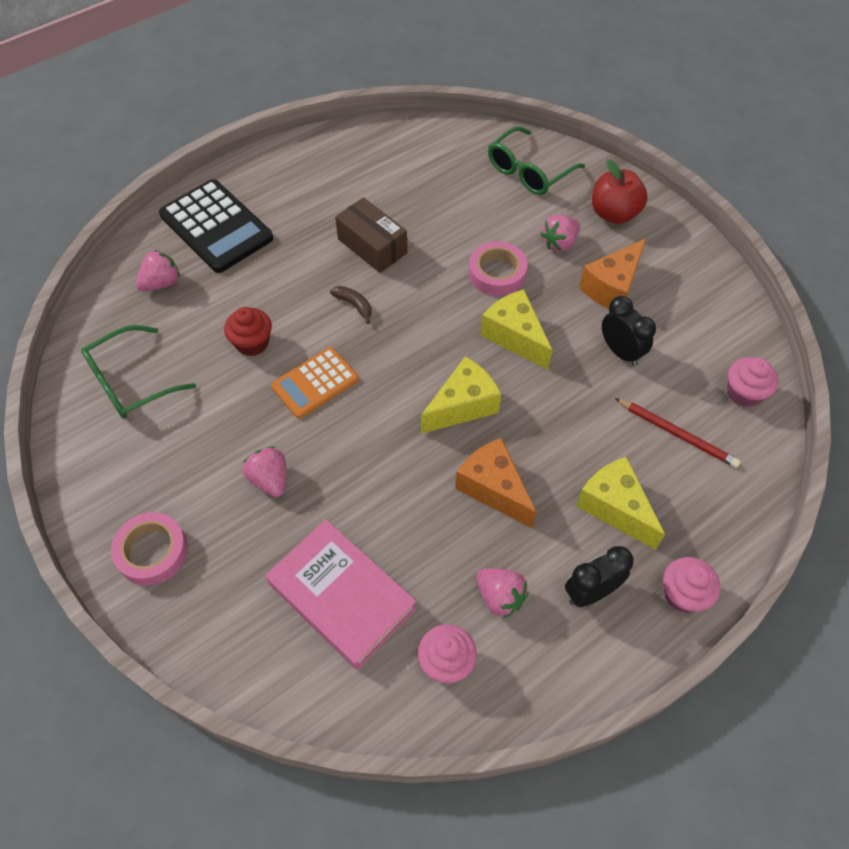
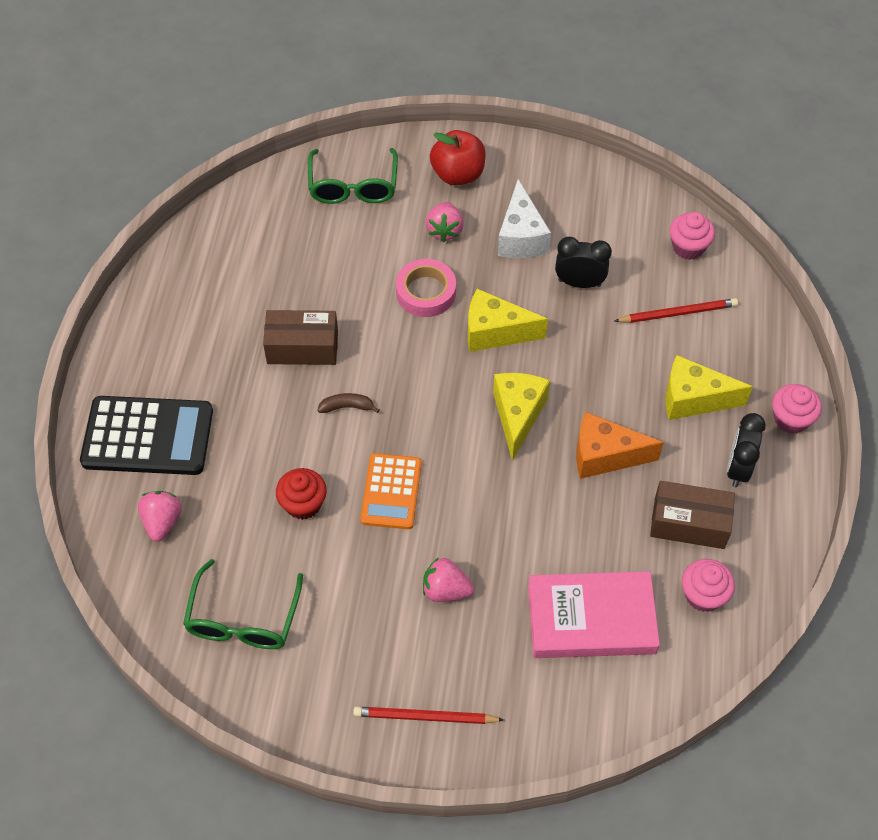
camera: 45 degrees left, 0 degrees up
(152, 552) = (425, 717): pink tape -> red pencil
(500, 597) = (689, 523): pink strawberry -> brown box
(612, 287) = (521, 237): orange cheese -> white cheese

